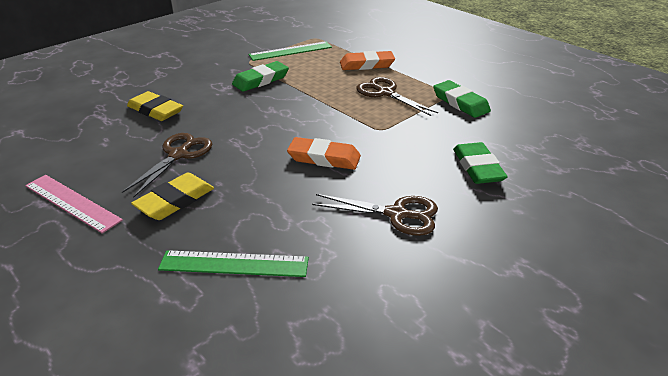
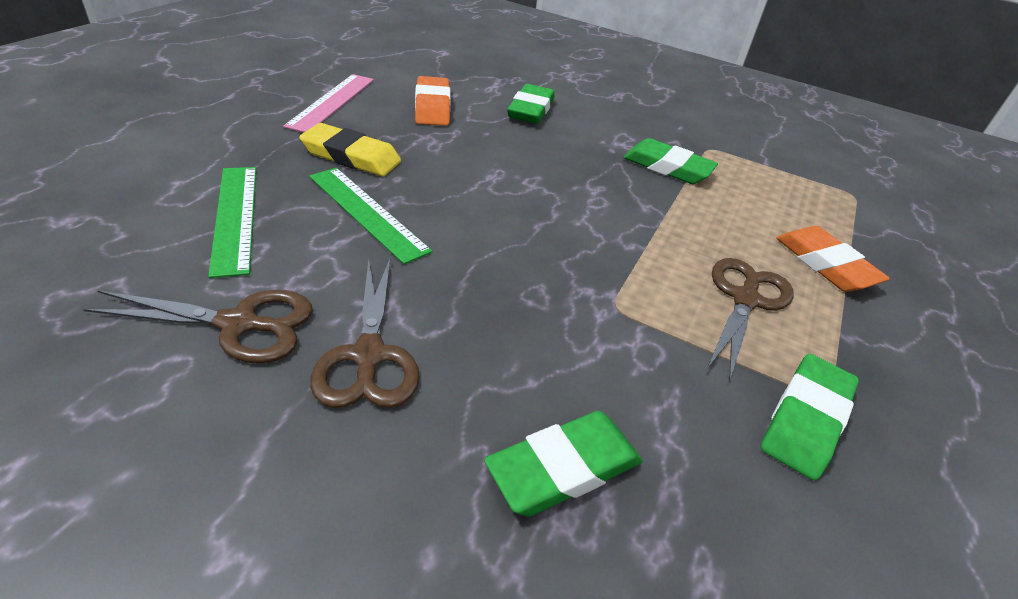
camera: 65 degrees right, 5 degrees up
(155, 110) = (531, 109): yellow eraser -> green eraser
(178, 155) = (444, 141): brown scissors -> brown scissors (239, 324)
(290, 51) = (781, 179): green ruler -> green ruler (367, 212)
(324, 158) = (494, 255): orange eraser -> orange eraser (432, 106)

